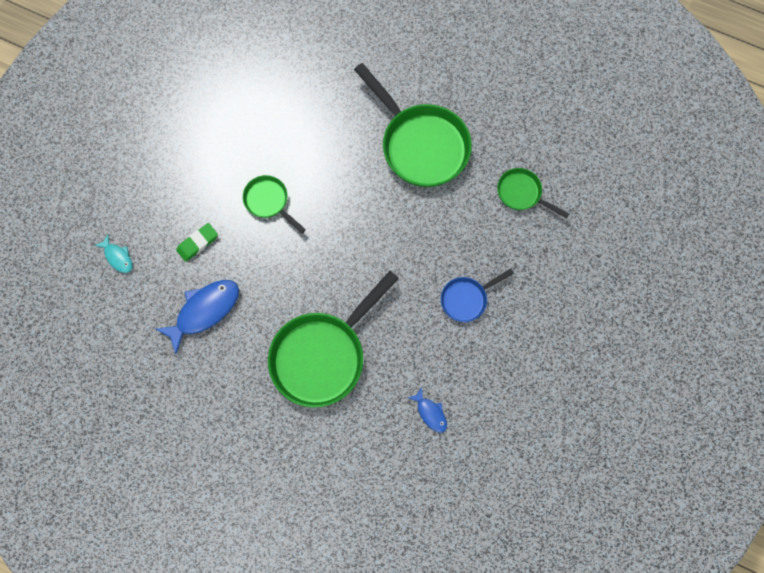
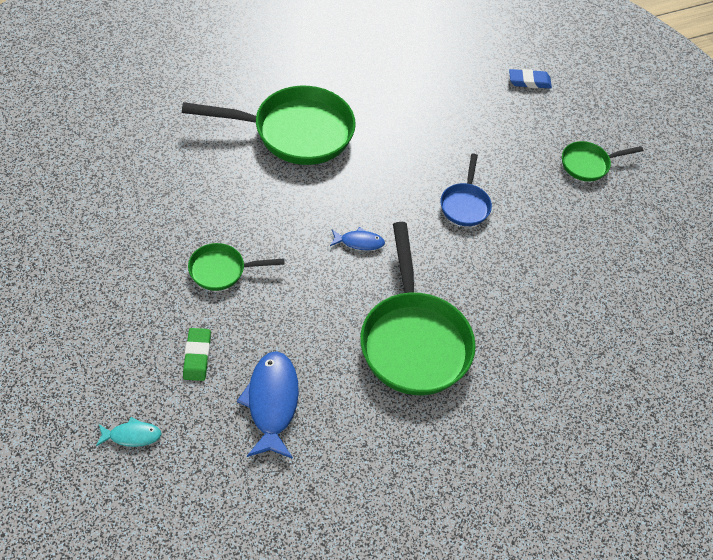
camera: 55 degrees left, 20 degrees down
(430, 413) = (543, 304): blue fish -> blue fish (359, 242)
(522, 193) = (411, 106): green pan -> green pan (588, 164)
(634, 250) = (529, 81): none -> blue eraser

